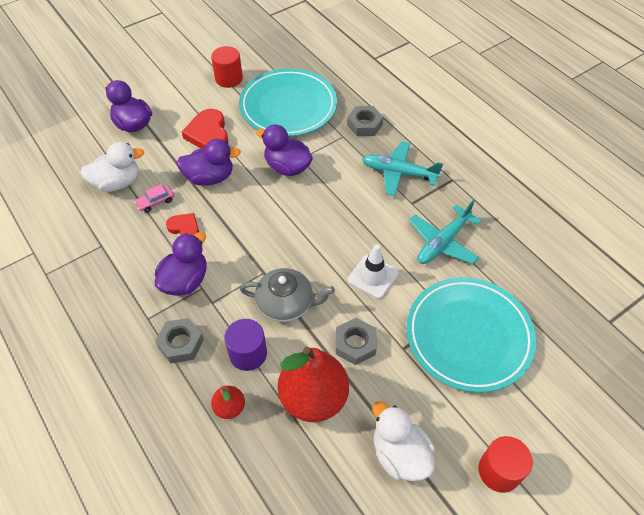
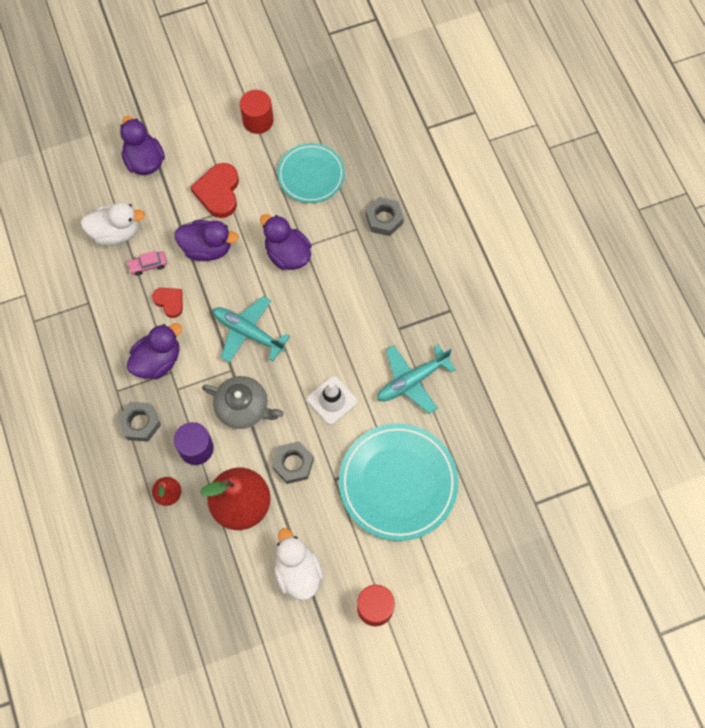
camera: 15 degrees right, 15 degrees up
(288, 106) = (311, 175): turquoise plate -> turquoise plate, size x0.63
(399, 173) = (398, 289): turquoise plane -> turquoise plane (248, 332)

